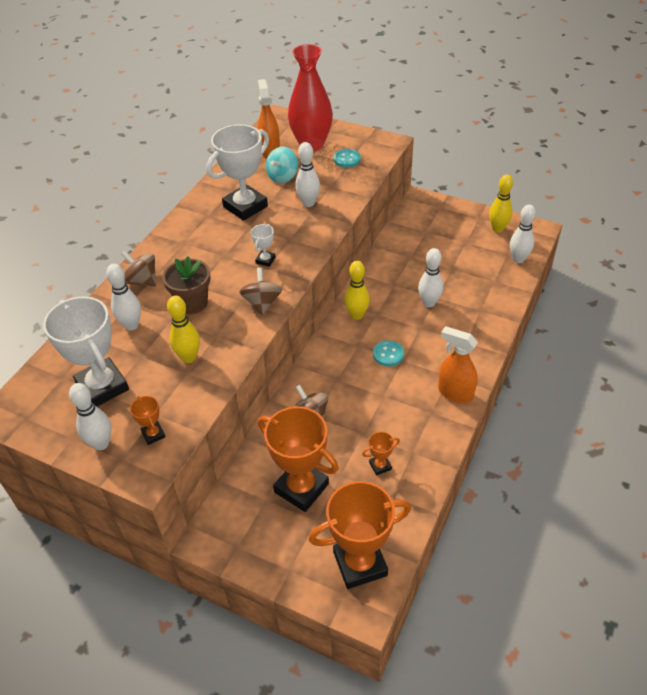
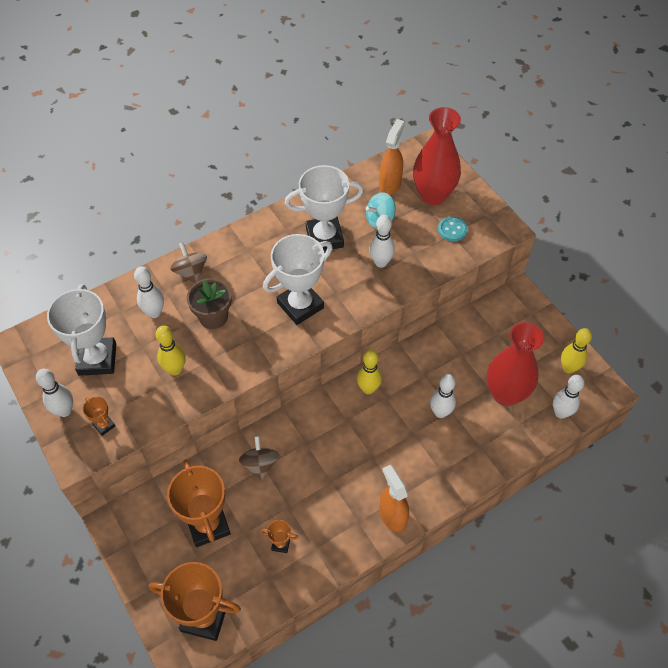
camera: 30 degrees right, 10 degrees up
(153, 434) = (104, 425): orange trophy -> orange trophy turned 45 degrees counterclockwise
(262, 303) = (266, 349): brown spinning top -> none
(265, 260) = (300, 305): white trophy -> white trophy, size x2.27
(388, 354) = (365, 443): turquoise button -> none
(467, 267) = (505, 394): none -> red vase

